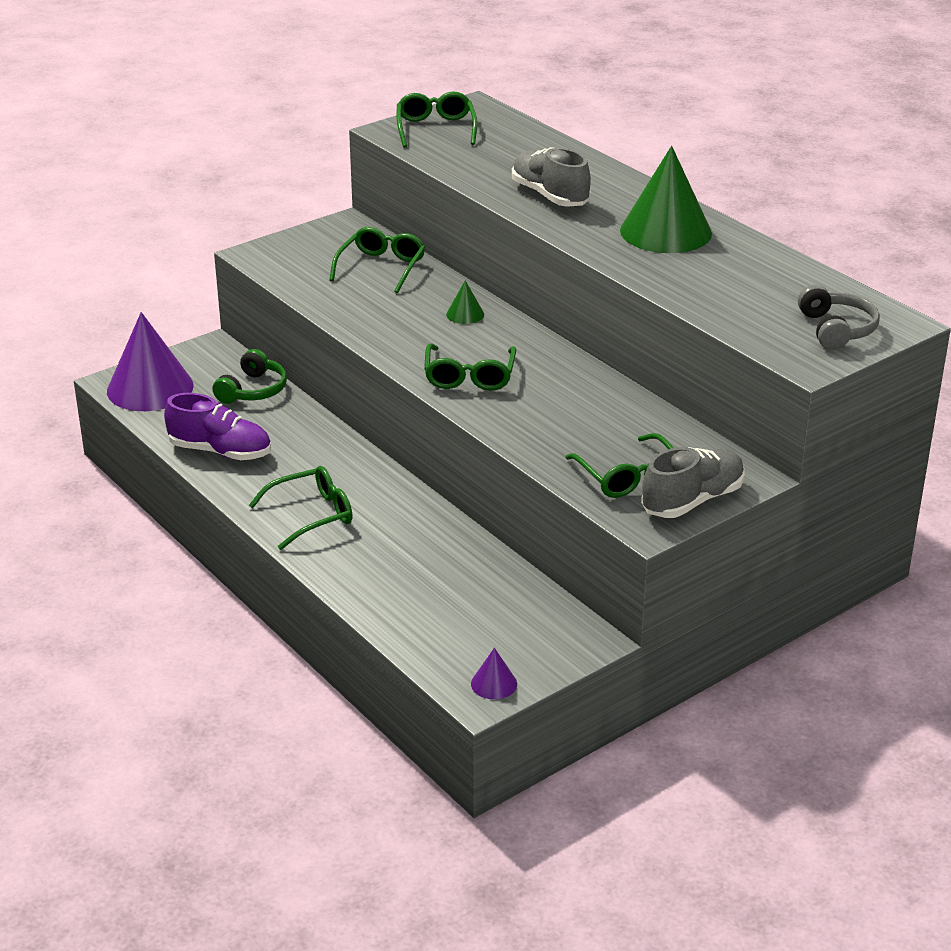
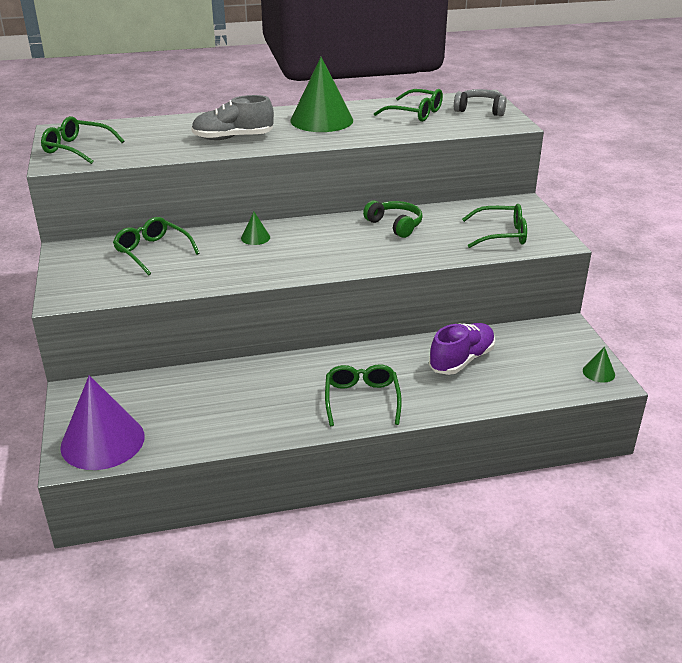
camera: 65 degrees left, 0 degrees up
(220, 452) = (238, 424): purple shoe -> purple shoe (461, 360)
(253, 390) = (163, 387): green headphones -> green headphones (395, 225)
(469, 376) = (340, 255): green glasses -> green glasses (415, 113)
(494, 683) = (598, 372): purple cone -> green cone
(692, 501) = (538, 223): grey shoe -> none

